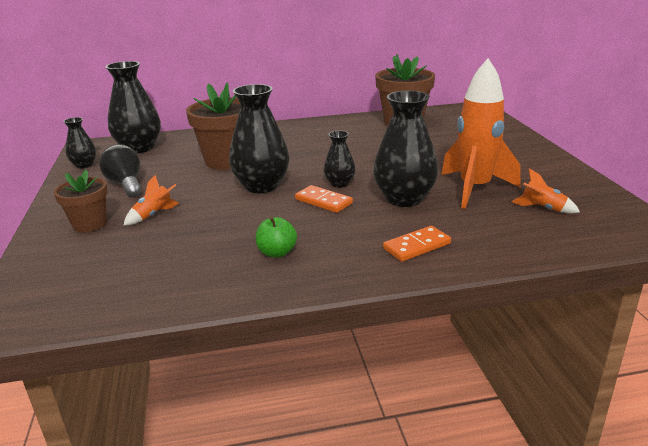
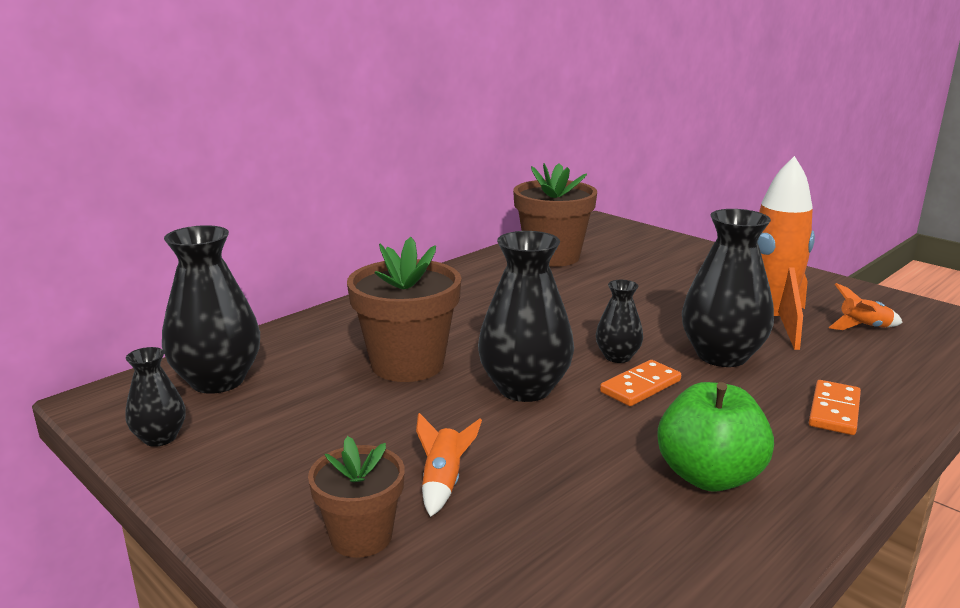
camera: 35 degrees left, 5 degrees down
(126, 185) = (305, 449): black light bulb -> none
(277, 253) = (709, 476): green apple -> green apple, size x1.72
(323, 201) = (640, 386): orange domino -> orange domino turned 45 degrees counterclockwise

